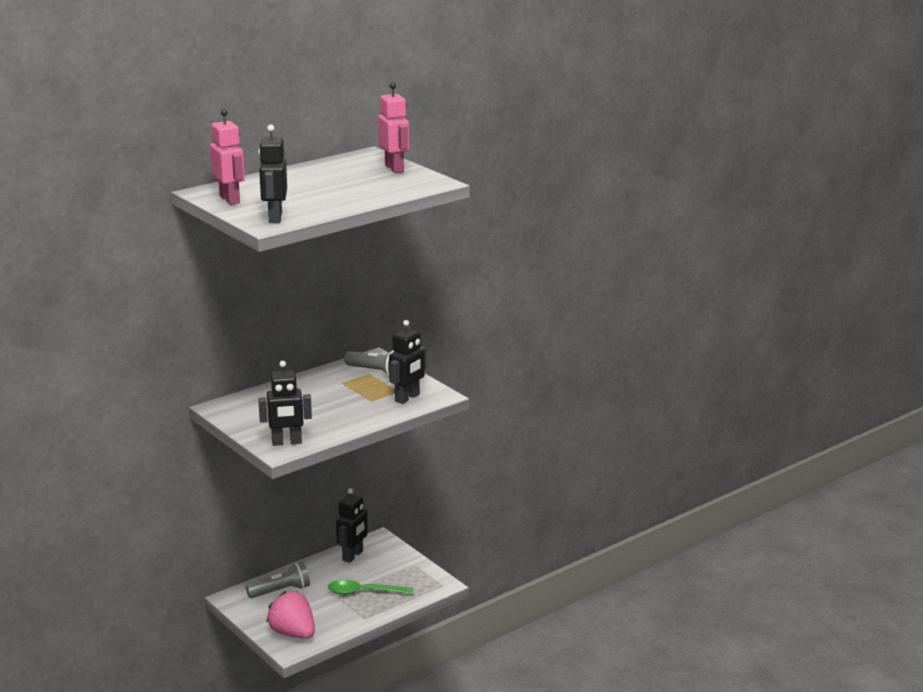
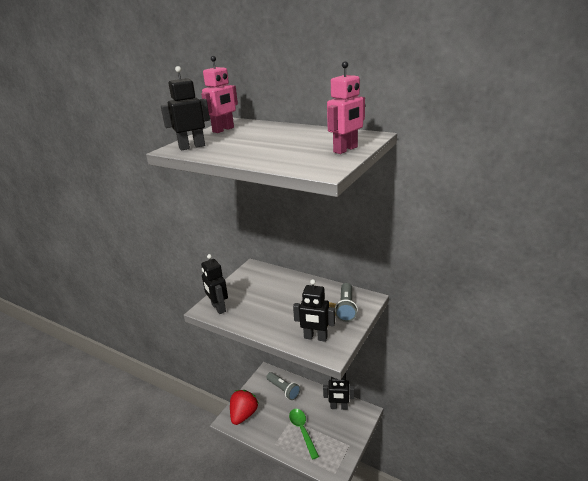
camera: 70 degrees right, 5 degrees up
(293, 633) = (244, 414): pink strawberry -> red strawberry

